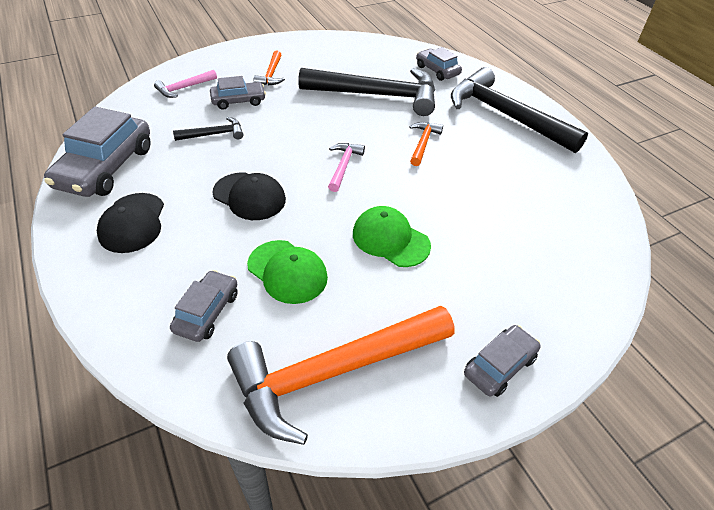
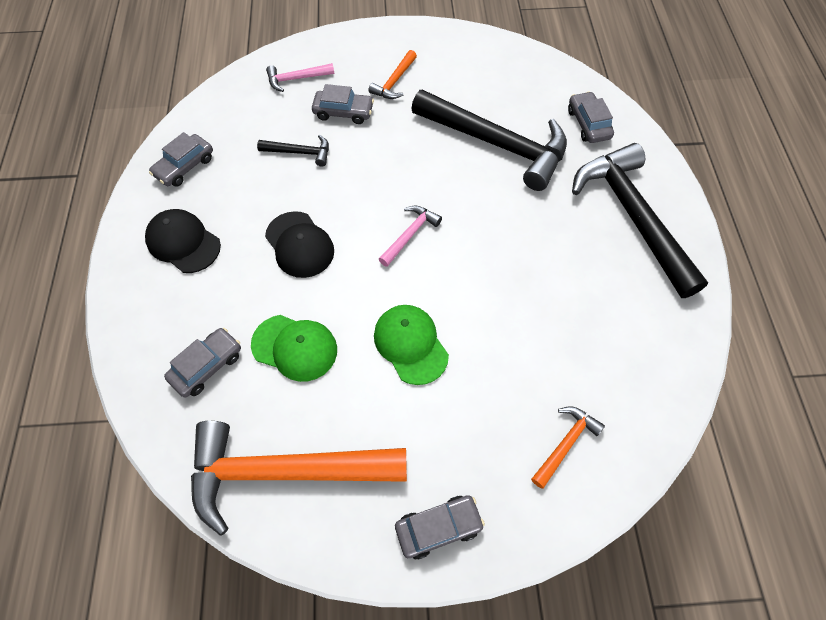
camera: 25 degrees right, 15 degrees up
(106, 167) = (184, 166): grey car -> grey car, size x0.56
(132, 223) = (183, 242): black cap -> black cap turned 105 degrees clockwise
(287, 272) = (295, 347): green cap -> green cap turned 45 degrees counterclockwise
(423, 143) = (512, 229): orange hammer -> orange hammer (565, 443)

